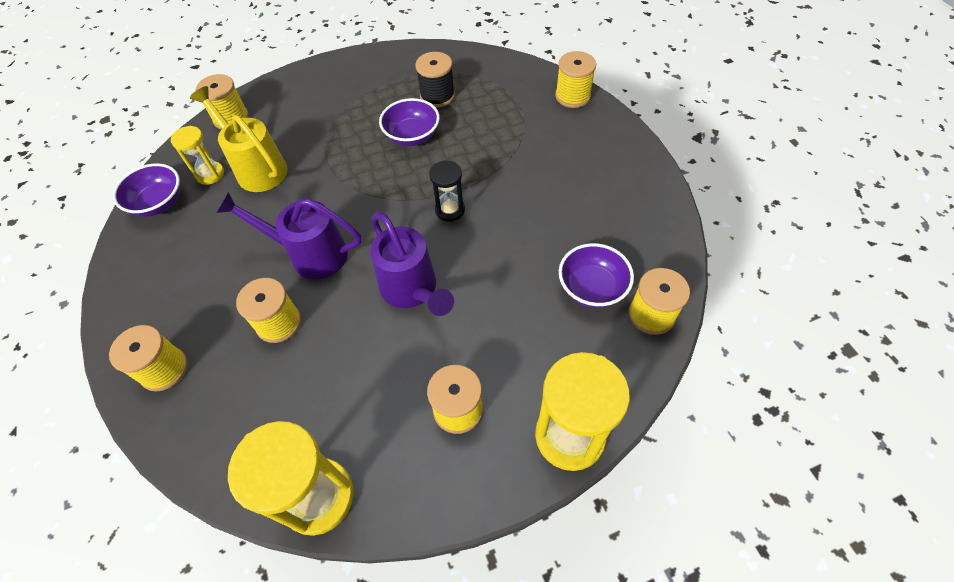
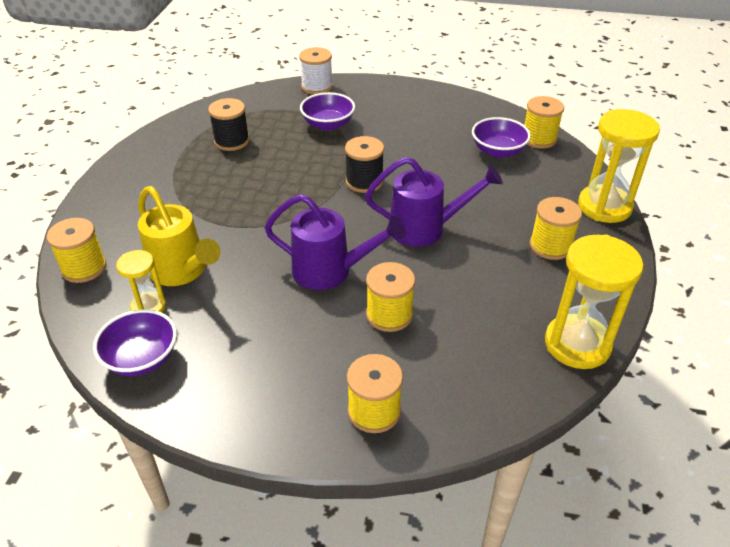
camera: 60 degrees left, 15 degrees down
(257, 168) = (182, 271): yellow watering can -> yellow watering can turned 120 degrees counterclockwise
(310, 254) = (330, 271): purple watering can -> purple watering can turned 120 degrees counterclockwise
(412, 136) = (261, 170): purple bowl -> purple bowl (328, 124)
(450, 210) = (364, 181): black hourglass -> black spool
(572, 96) = (317, 87): yellow spool -> white spool

